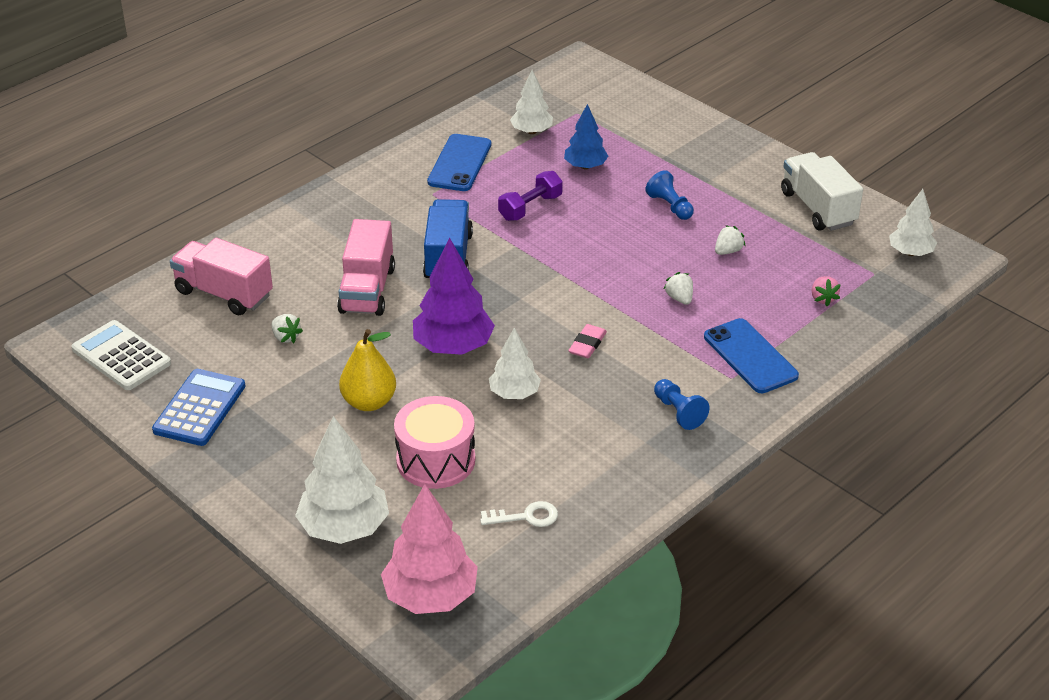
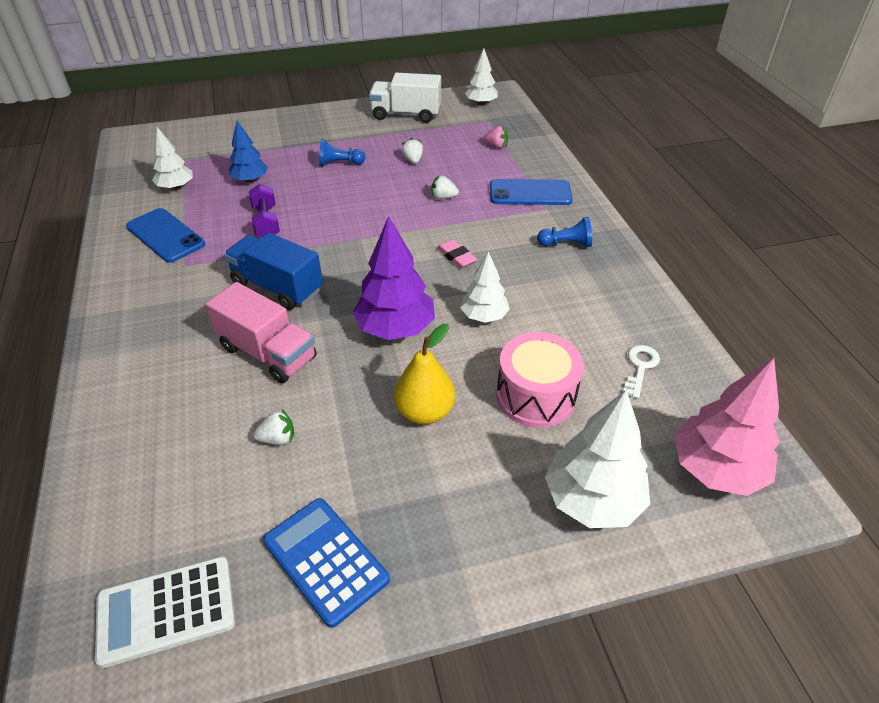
camera: 60 degrees left, 5 degrees up
(224, 293) = (159, 464): pink truck -> none

